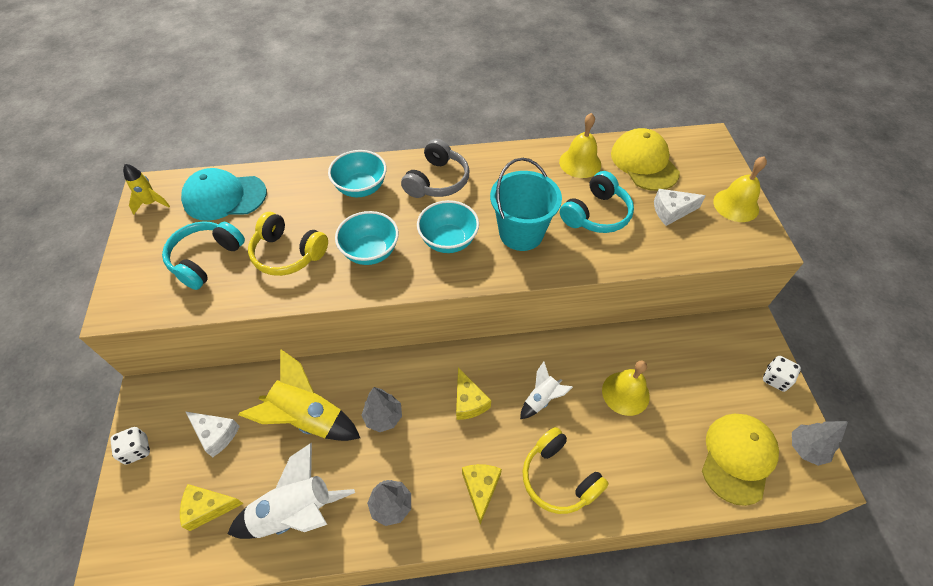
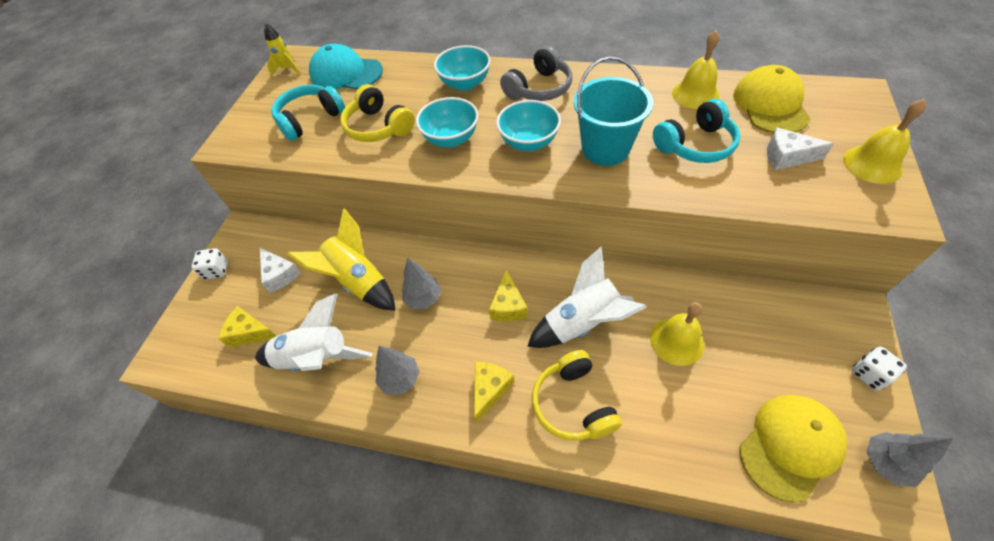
camera: 25 degrees right, 0 degrees up
(541, 399) = (582, 323): white rocket -> white rocket, size x1.85

